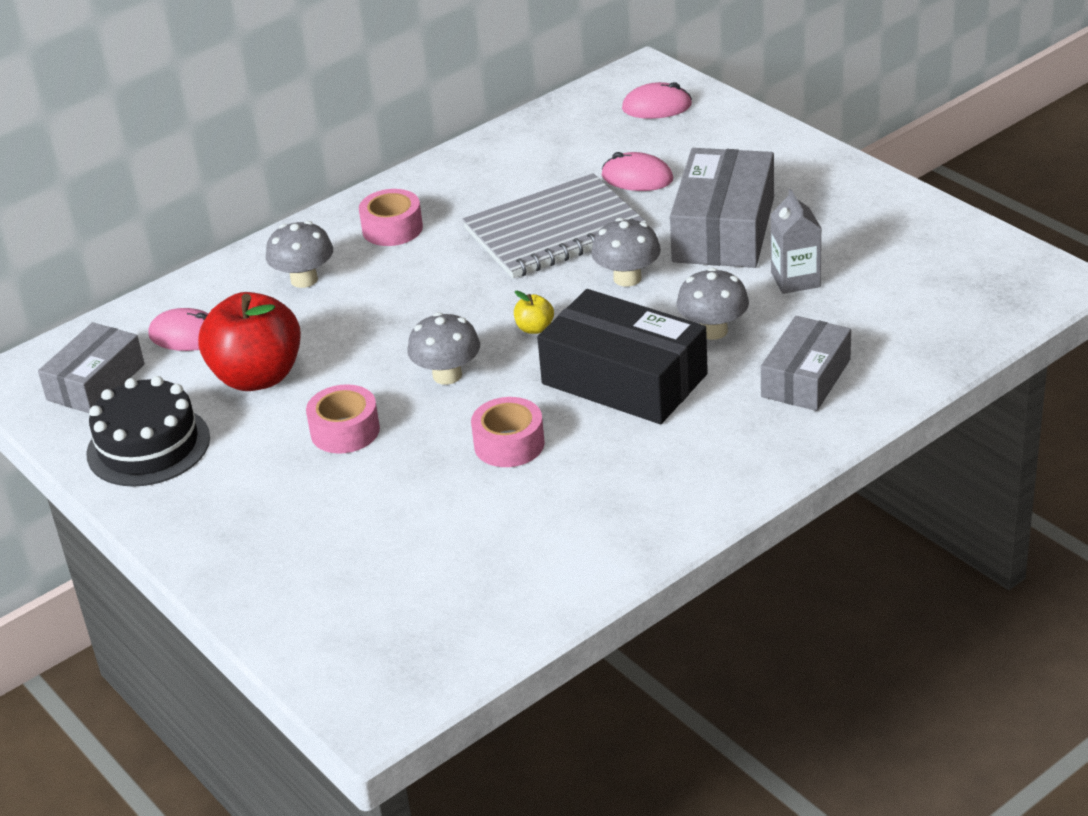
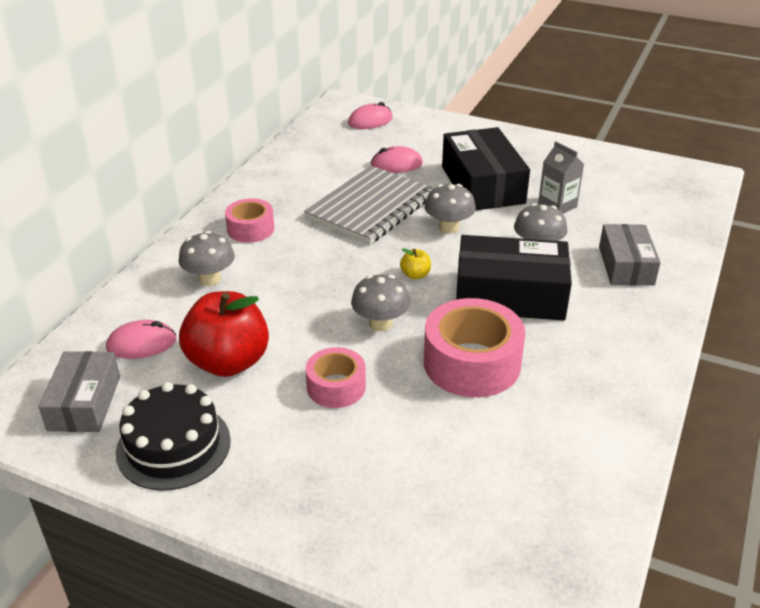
camera: 30 degrees left, 0 degrees up
(509, 444) = (472, 363): pink tape -> pink tape, size x1.70
(724, 229) = (482, 185): grey box -> black box

